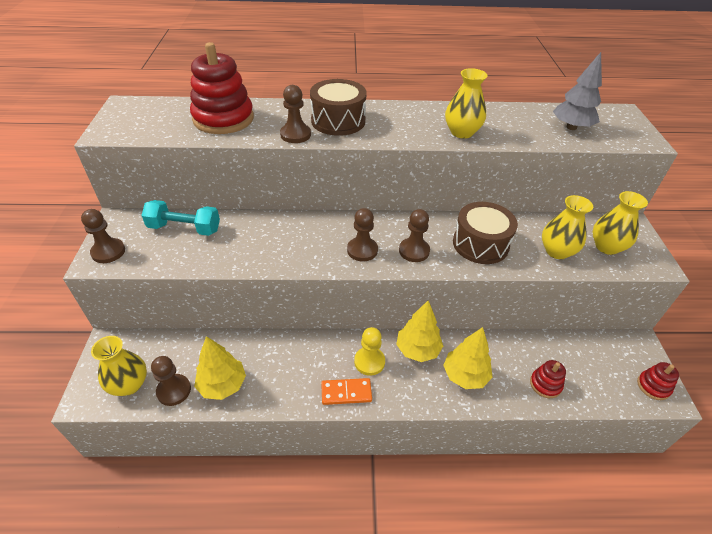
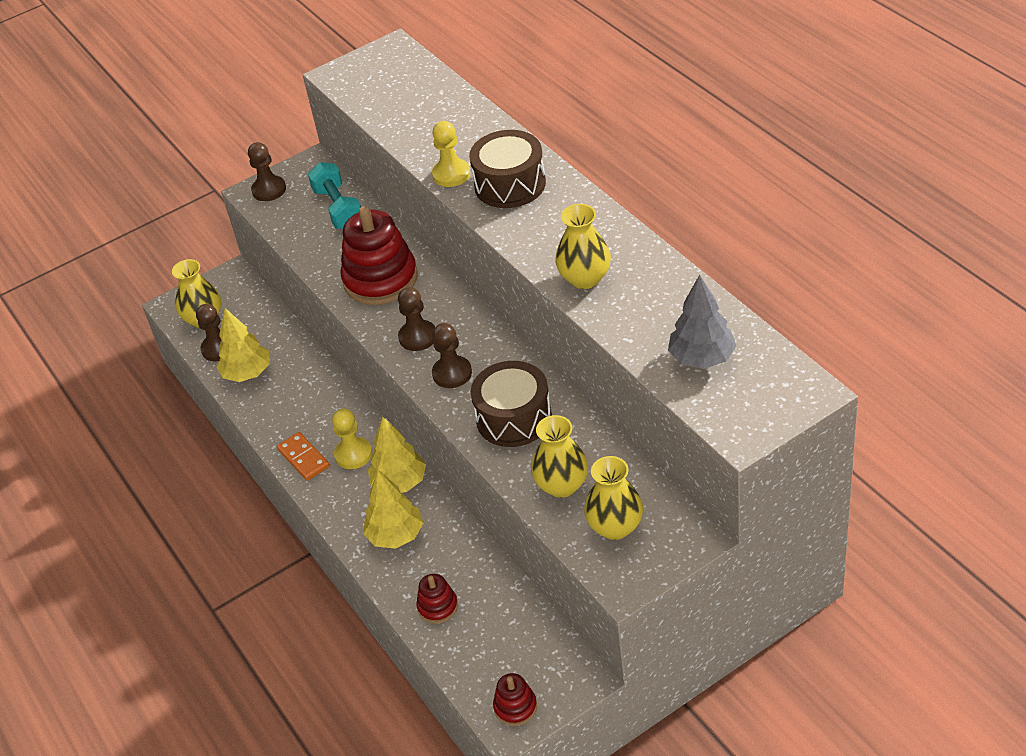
camera: 65 degrees right, 0 degrees up
(223, 119) = (431, 116): red stacking toy -> red stacking toy (380, 279)
(295, 135) = (451, 174): brown pawn -> yellow pawn

